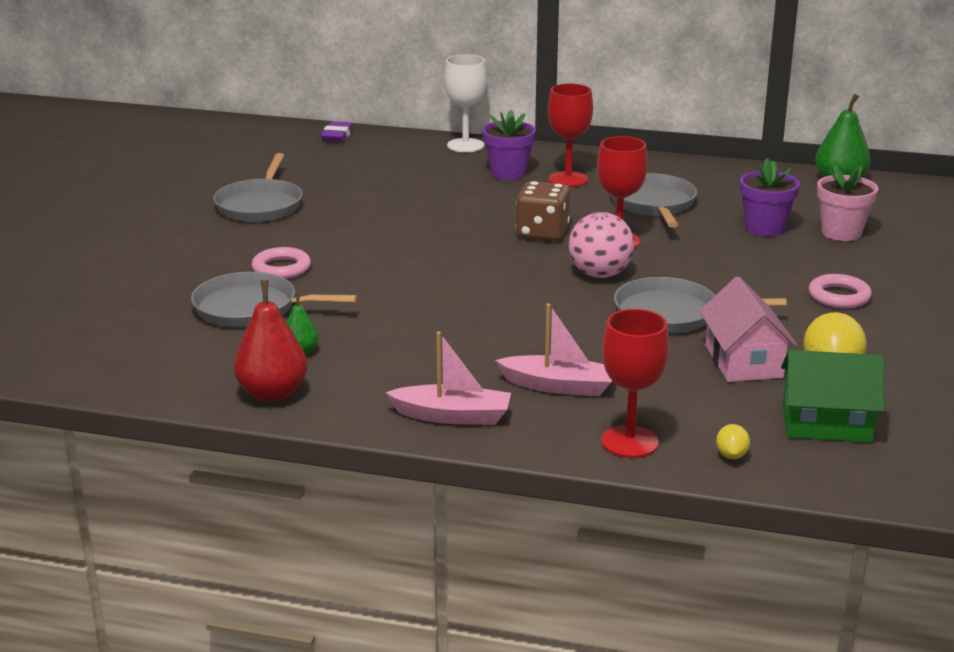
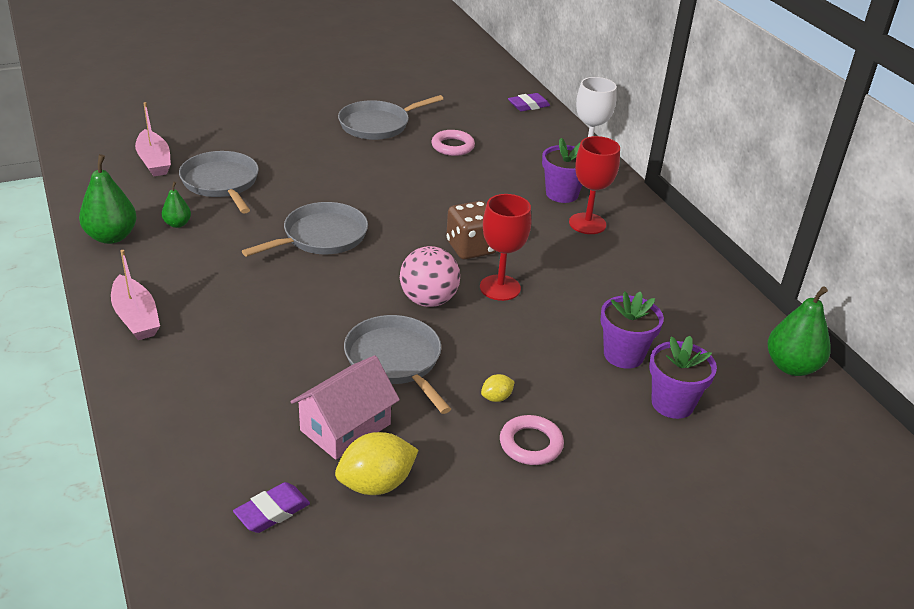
camera: 50 degrees right, 10 degrees up
(272, 393) = (111, 237): red pear -> green pear
(281, 268) = (290, 170): pink ring -> pink ring (452, 146)
(558, 386) = (220, 347): pink boat -> pink boat (154, 161)
(629, 442) = (158, 412): red goblet -> none
(653, 204) = (595, 280): grey pan -> grey pan (321, 236)
(731, 455) = (175, 473): yellow lemon -> yellow lemon (496, 398)
(826, 424) = (272, 512): green house -> purple eraser
(841, 233) = (672, 403): pink flower pot -> purple flower pot

